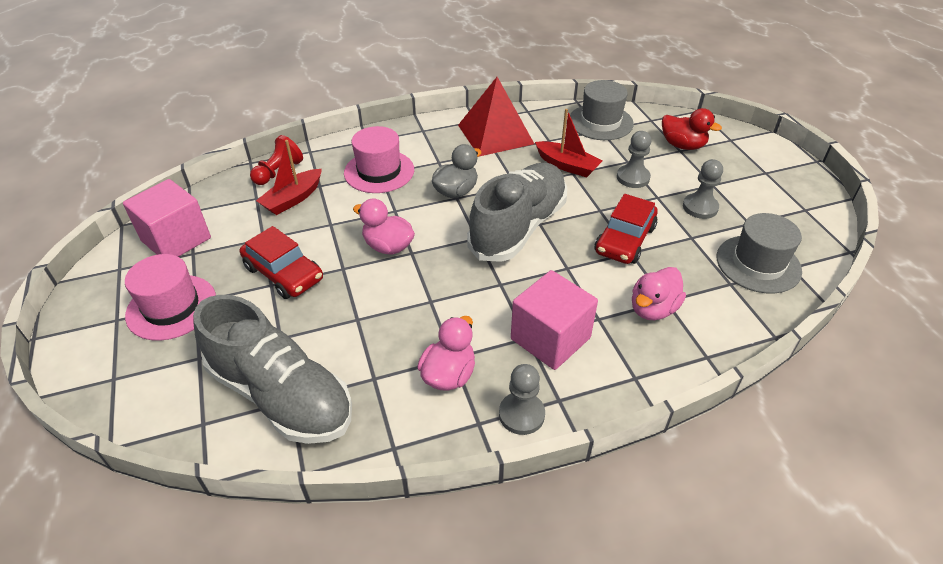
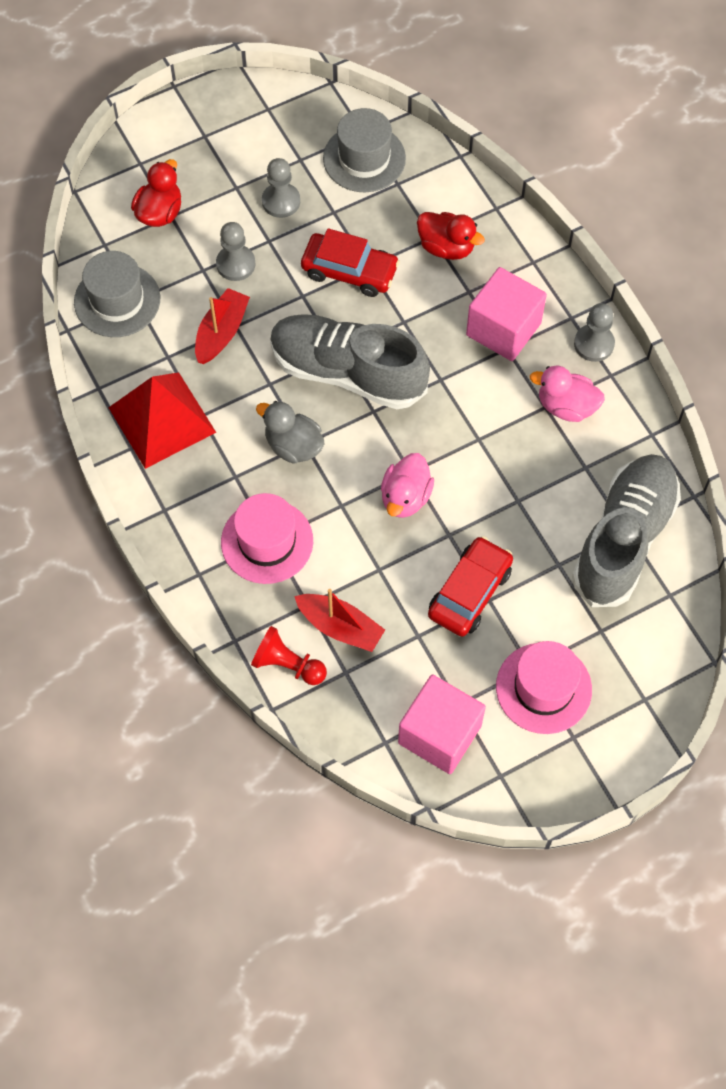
camera: 100 degrees left, 20 degrees up
(653, 309) = (446, 247): pink duck -> red duck

